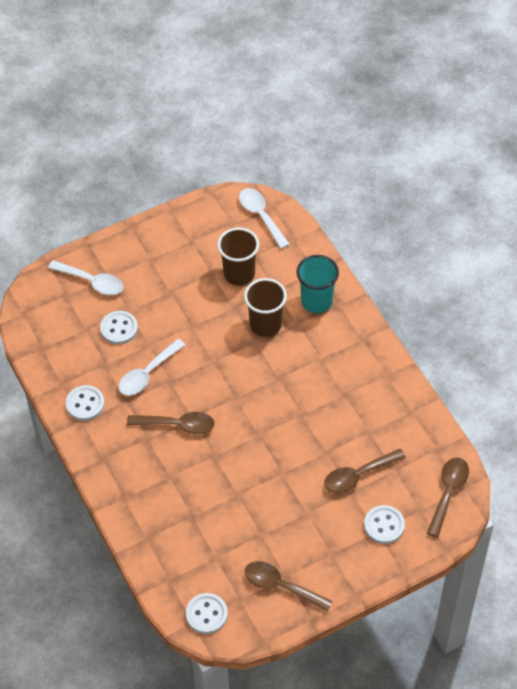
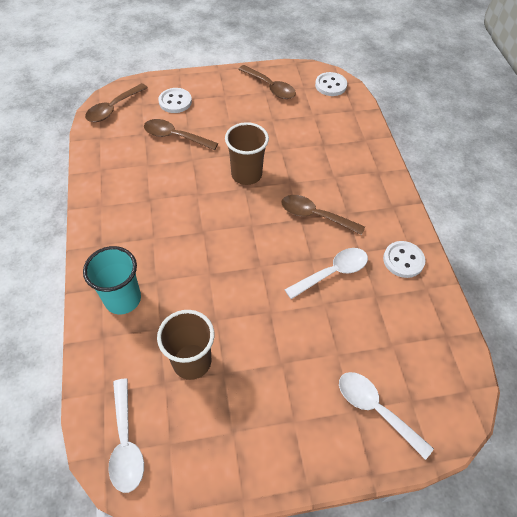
camera: 165 degrees left, 0 degrees up
(119, 328) = (353, 334): white button -> none
(265, 325) = (190, 289): brown cup -> brown cup (246, 174)
(358, 475) = (175, 137): brown spoon -> brown spoon turned 150 degrees counterclockwise

